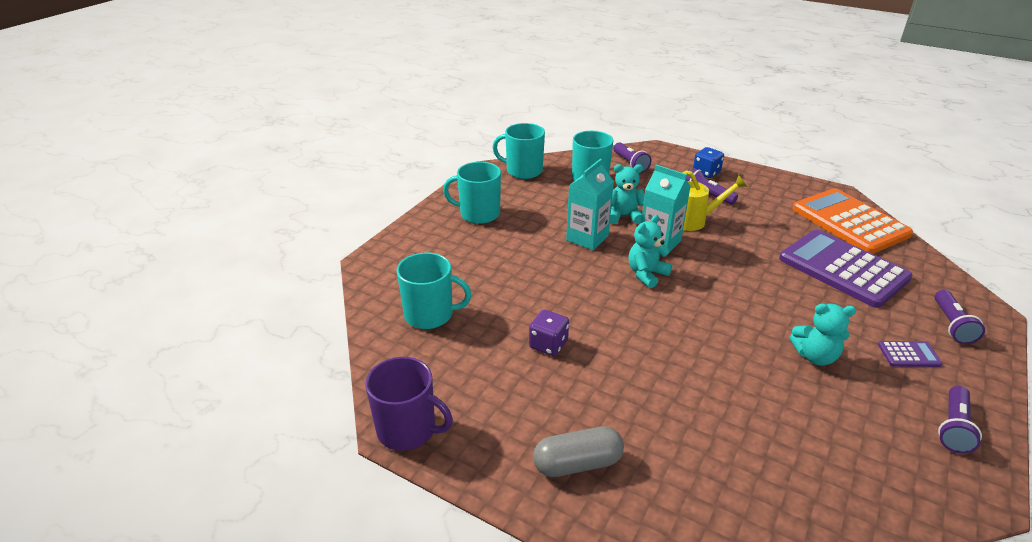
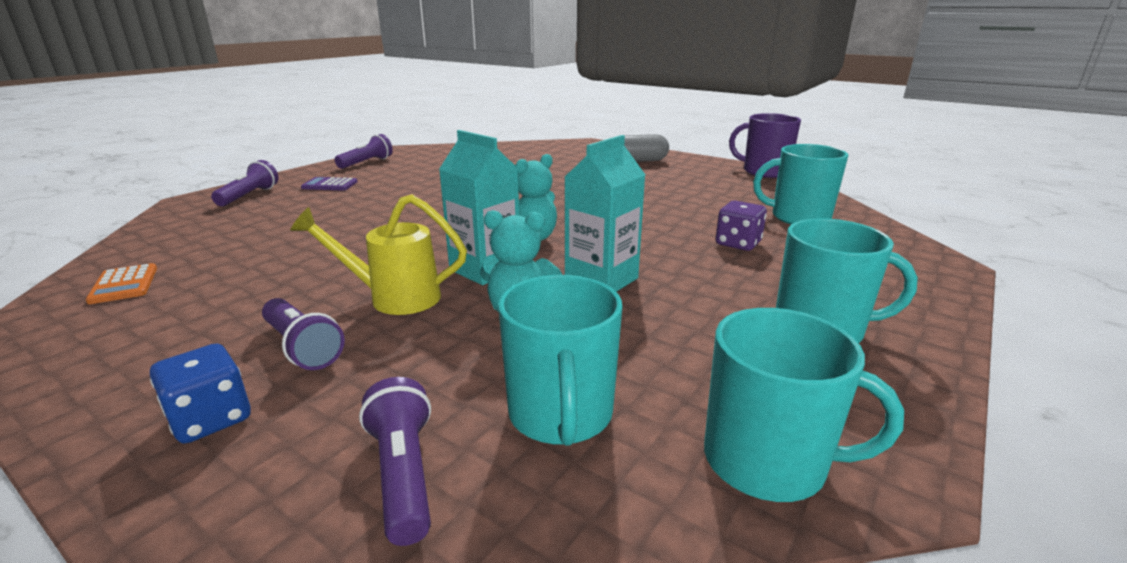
camera: 175 degrees left, 10 degrees down
(548, 344) = (660, 198): purple dice -> purple dice (738, 243)
(815, 356) = (414, 186): turquoise teddy bear -> none
(843, 269) = (266, 234): purple calculator -> none
(849, 222) = (124, 284): orange calculator -> orange calculator, size x0.41

